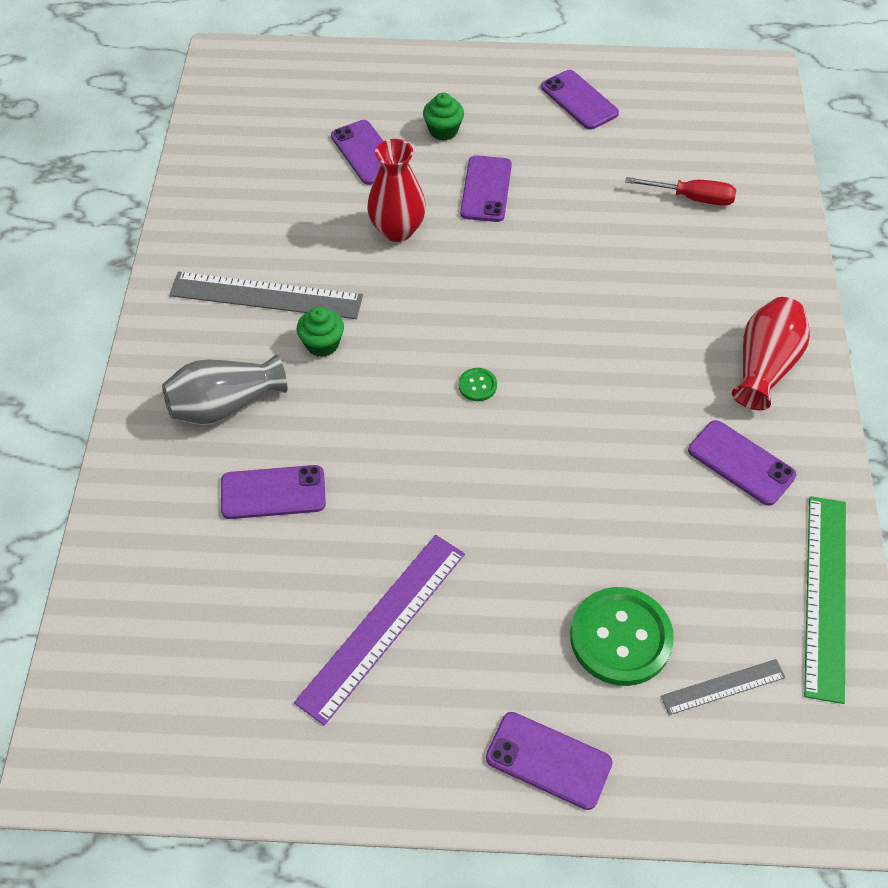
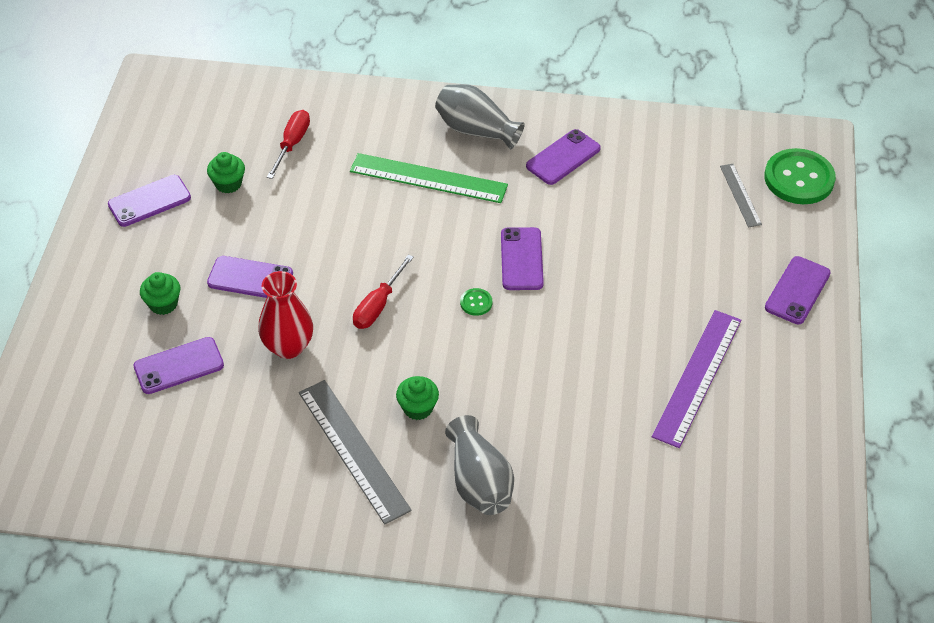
camera: 85 degrees left, 5 degrees down
(266, 295) = (353, 450): grey ruler -> grey ruler turned 45 degrees counterclockwise
(273, 492) = (574, 446): purple phone -> purple phone (521, 259)
(382, 626) = (697, 377): purple ruler -> purple ruler turned 75 degrees clockwise
(462, 297) = (378, 305): none -> red screwdriver
(617, 155) = (228, 184): none -> green cupcake
(620, 638) = (705, 242): green button -> green button (799, 178)
(764, 366) = (476, 130): red vase -> grey vase
(825, 595) = (672, 134): green ruler -> green ruler (428, 178)

